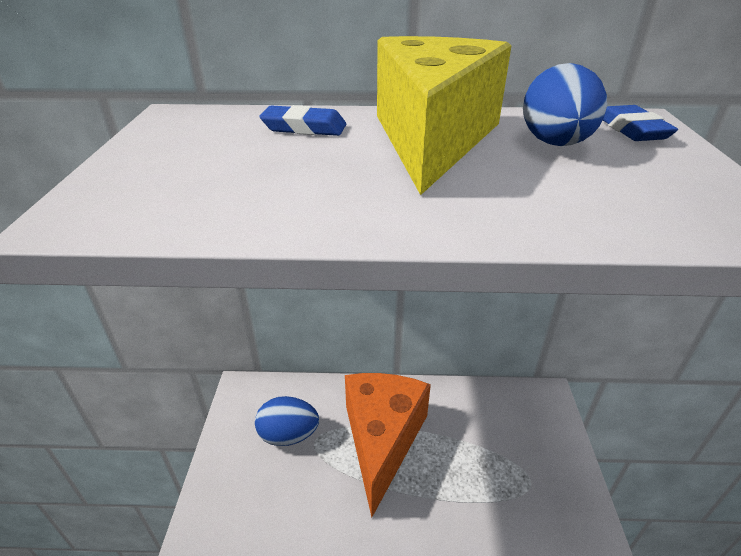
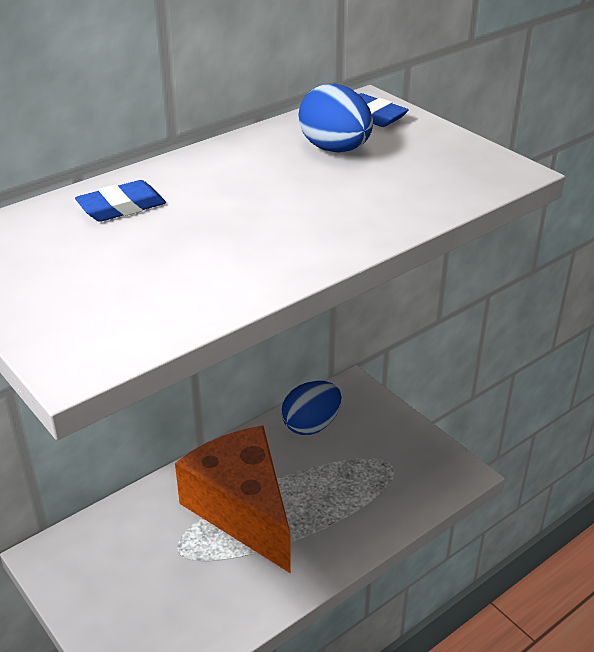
camera: 40 degrees left, 0 degrees up
(288, 435) = (146, 562): blue egg -> blue egg (311, 425)
(432, 138) = (243, 177): yellow cheese -> none

